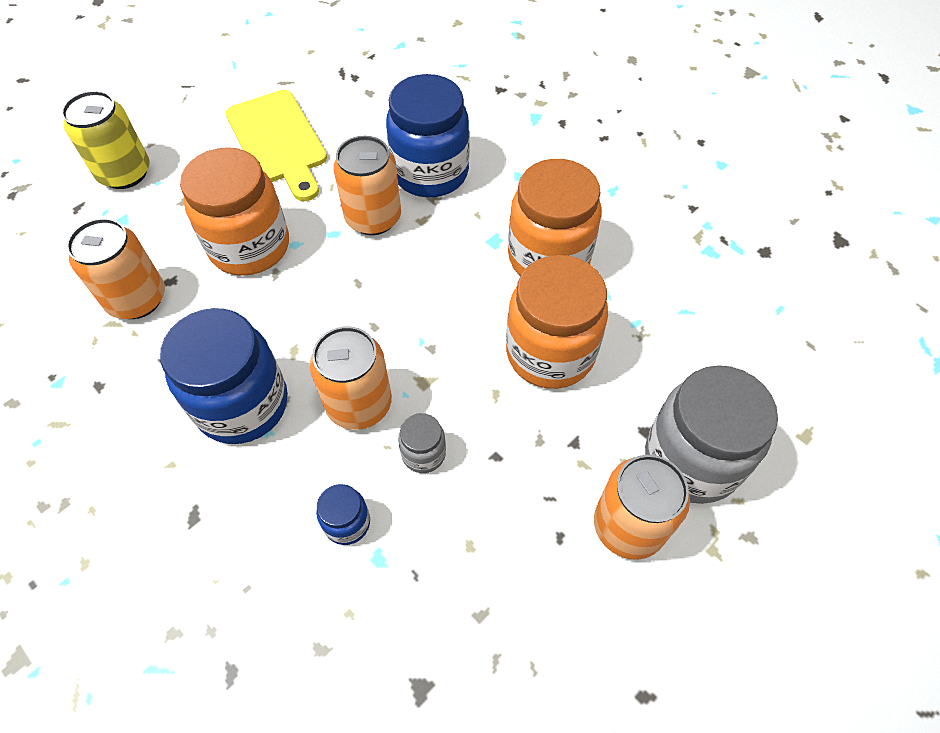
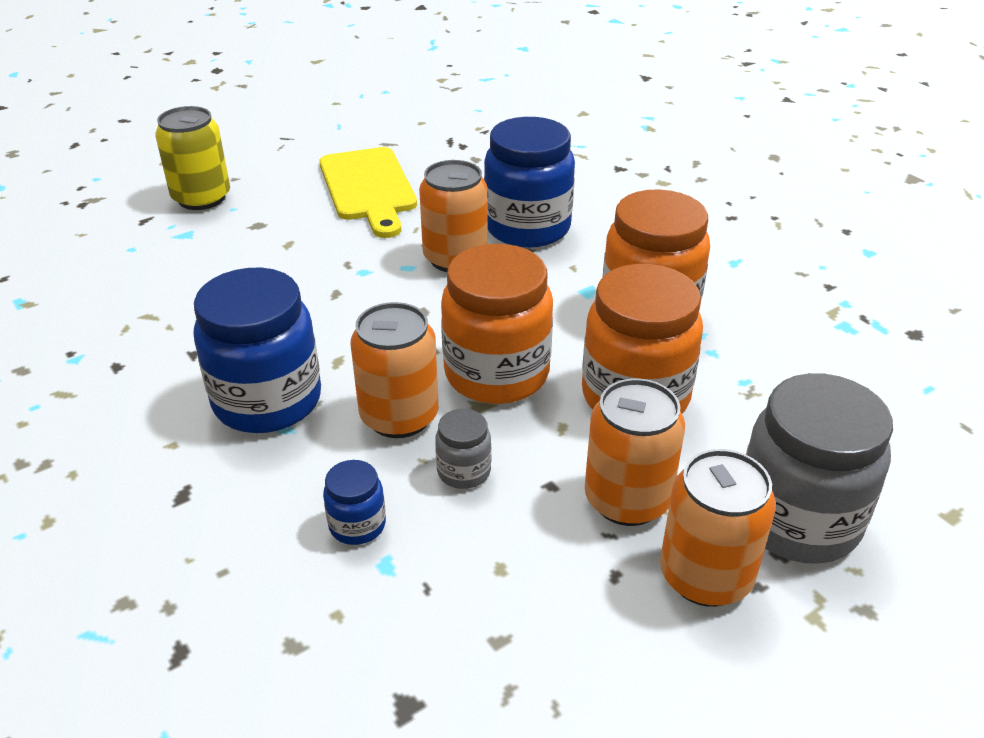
camera: 10 degrees right, 20 degrees down
(137, 299) = (181, 299): orange can -> orange can (627, 500)
(250, 246) = (314, 268): orange jar -> orange jar (496, 374)

